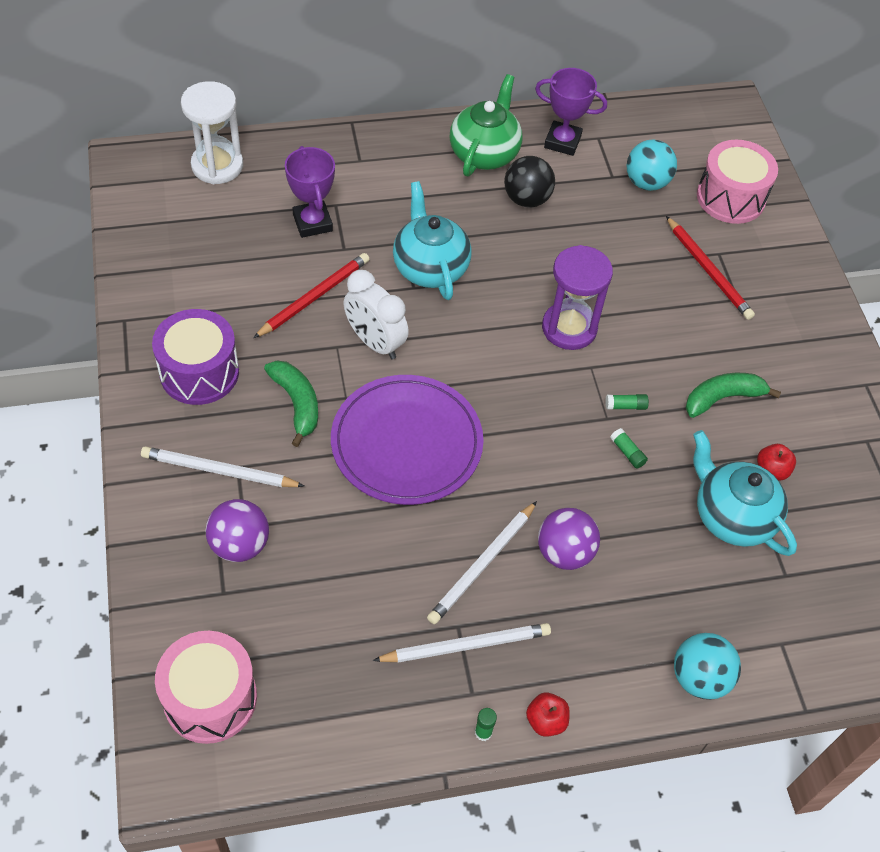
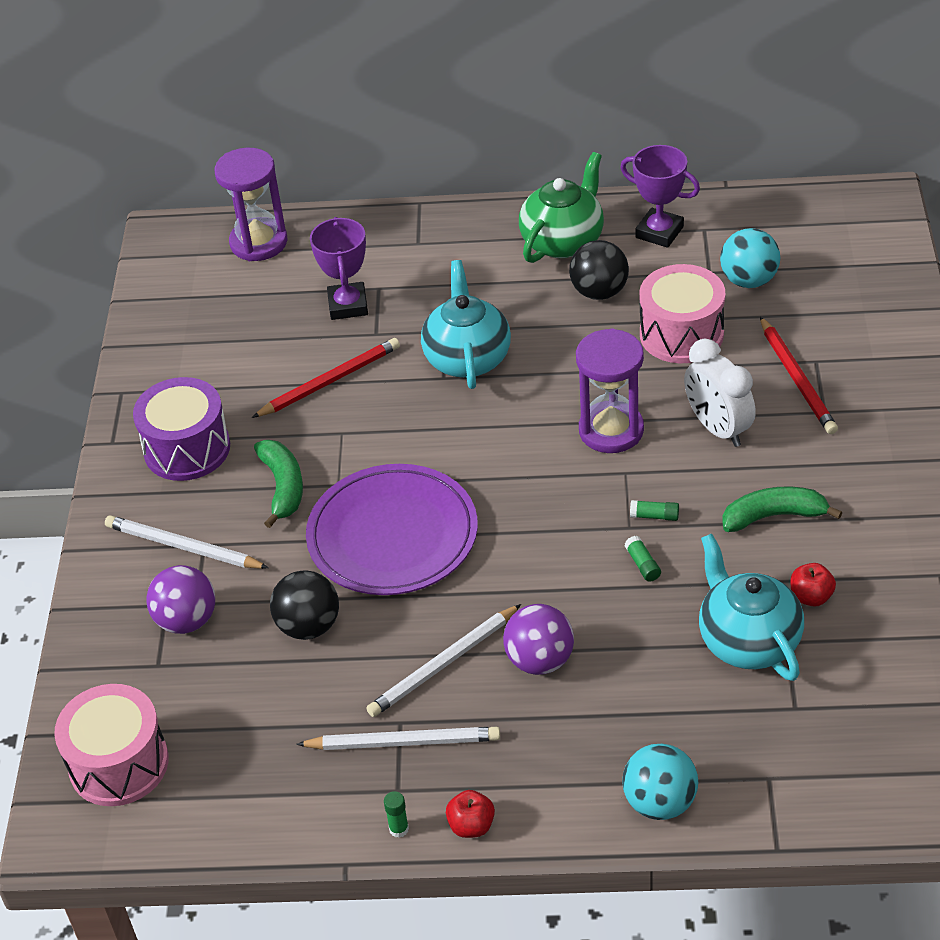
camera: 20 degrees right, 10 degrees down
(217, 166) = (258, 242): white hourglass -> purple hourglass
(353, 539) = (308, 626): none -> black ball
(375, 342) = (385, 431): white clock -> white clock (718, 428)
(730, 198) = (848, 301): pink drum -> pink drum (681, 334)

